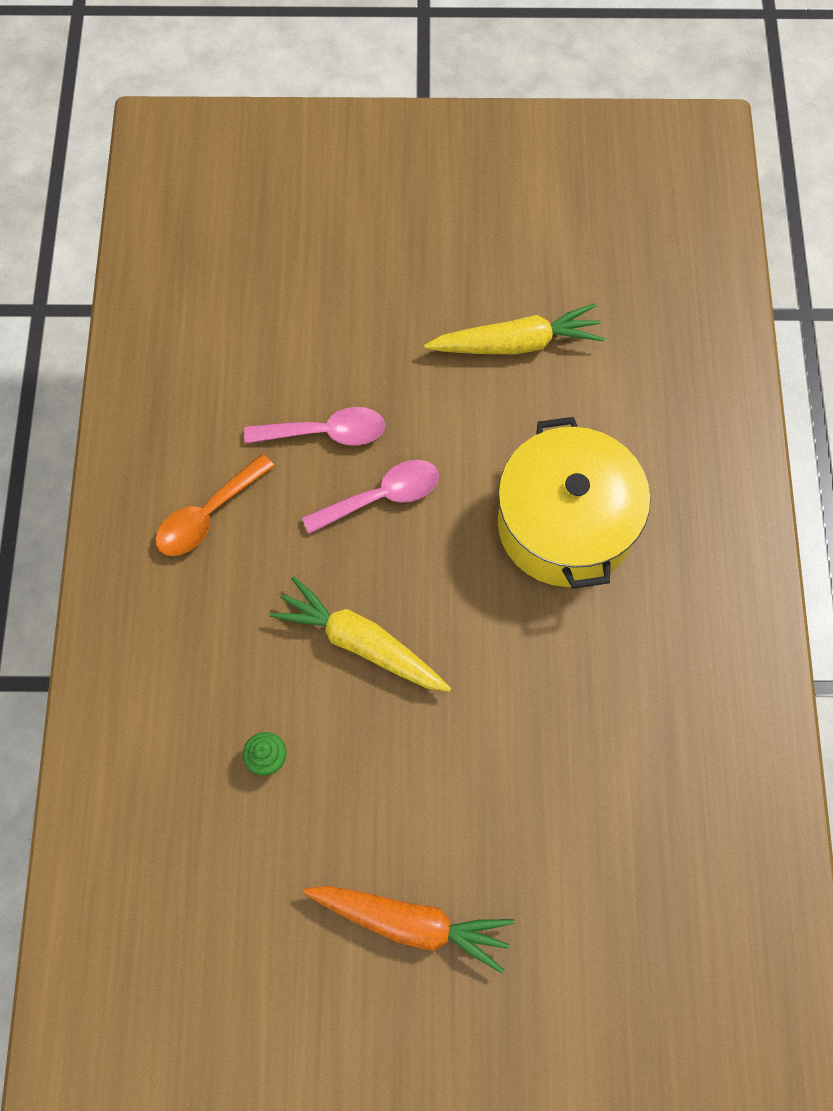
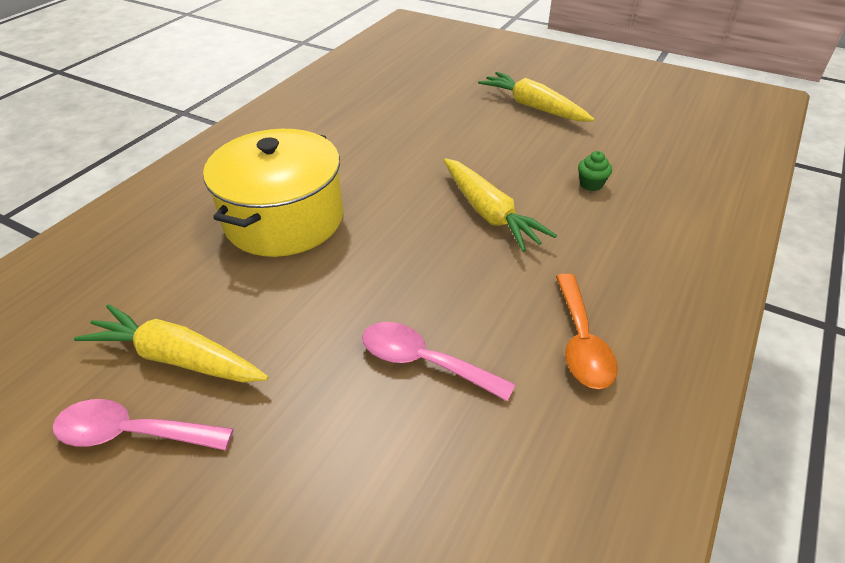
camera: 150 degrees left, 25 degrees down
(208, 514) = (581, 341): orange spoon -> orange spoon turned 105 degrees clockwise
(381, 497) = (409, 290): pink spoon -> pink spoon (133, 433)
(411, 923) = (533, 107): orange carrot -> yellow carrot

